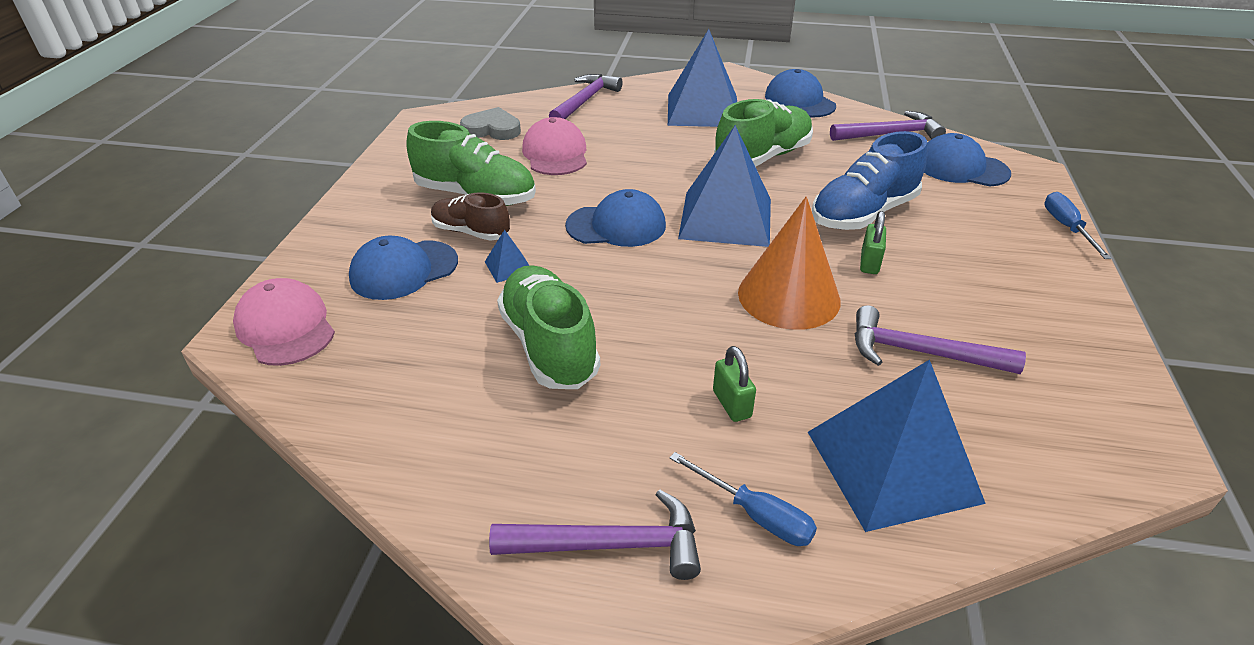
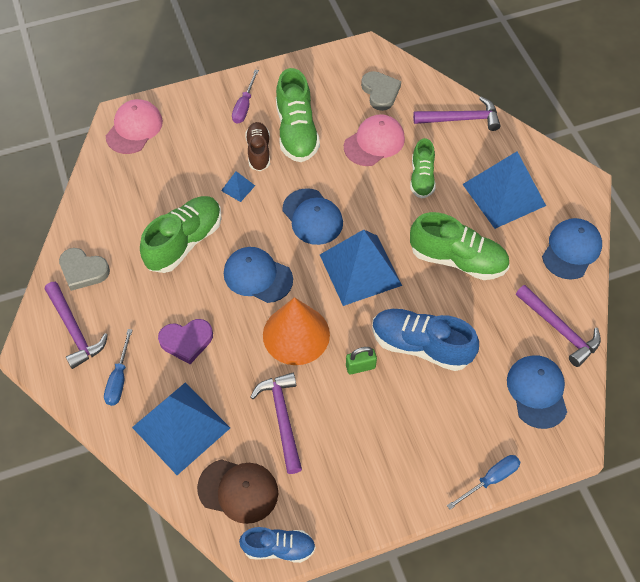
camera: 60 degrees right, 20 degrees up
(385, 219) = (244, 106): none -> purple screwdriver
(404, 270) = (205, 144): blue cap -> blue cap (257, 276)
(492, 486) = (83, 270): none -> grey heart
(635, 143) = (422, 178): none -> green shoe
(731, 404) = (186, 341): green padlock -> purple heart
(1033, 438) = (238, 490): none -> brown cap
(1145, 429) = (278, 548): none -> blue shoe

